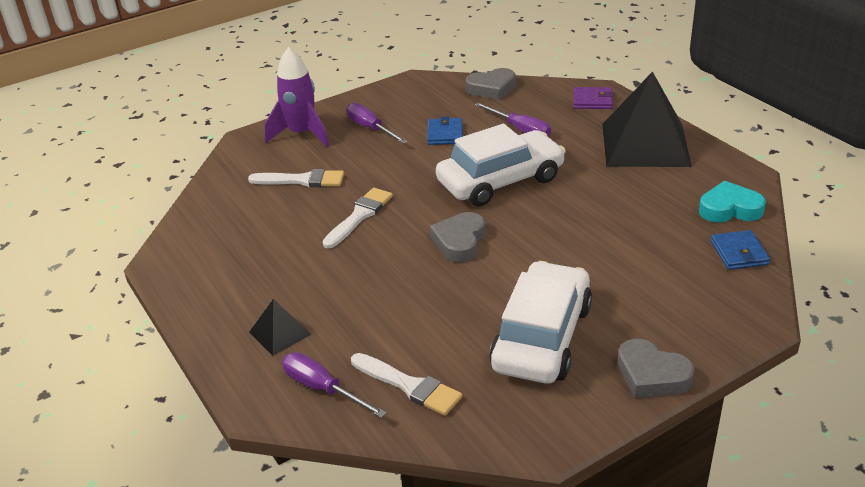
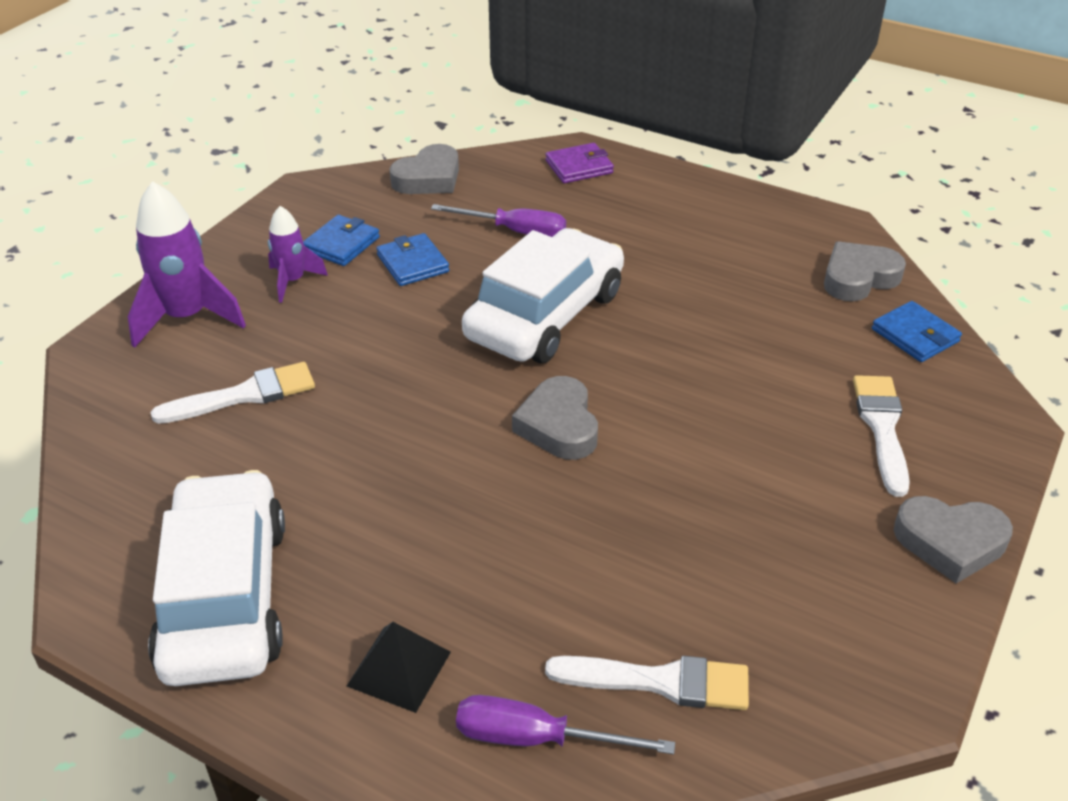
camera: 30 degrees left, 5 degrees up
(359, 216) = (380, 428): white brush -> white brush (882, 428)
(370, 128) = (293, 281): purple screwdriver -> purple rocket
(412, 114) = (341, 244): none -> blue wallet
(542, 337) = (777, 536): white car -> white car (225, 596)
(645, 144) = (692, 214): black pyramid -> none
(729, 209) = (858, 278): turquoise heart -> grey heart

